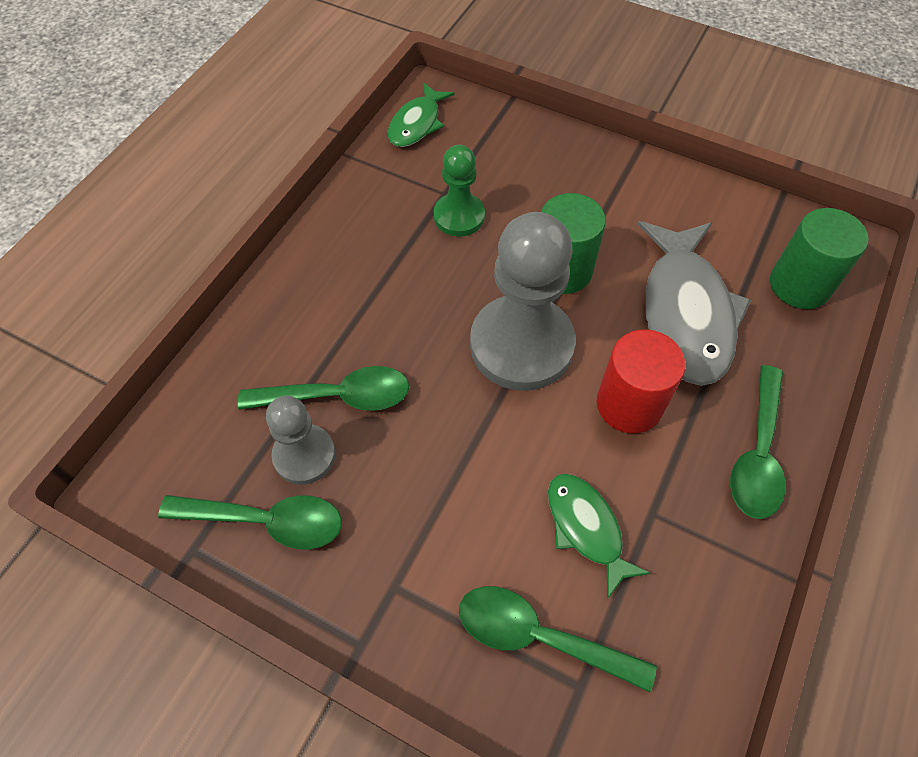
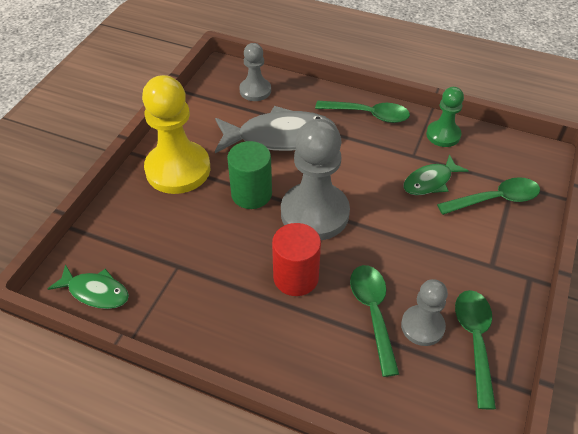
camera: 95 degrees left, 10 degrees down
(459, 216) = (203, 254): green pawn -> green pawn (443, 135)
(539, 637) = (495, 199): green spoon -> green spoon turned 120 degrees counterclockwise
(610, 190) = (178, 169): none -> yellow pawn
(629, 404) = (348, 163): red cylinder -> red cylinder (296, 277)
(799, 285) = (255, 90): green cylinder -> grey pawn

